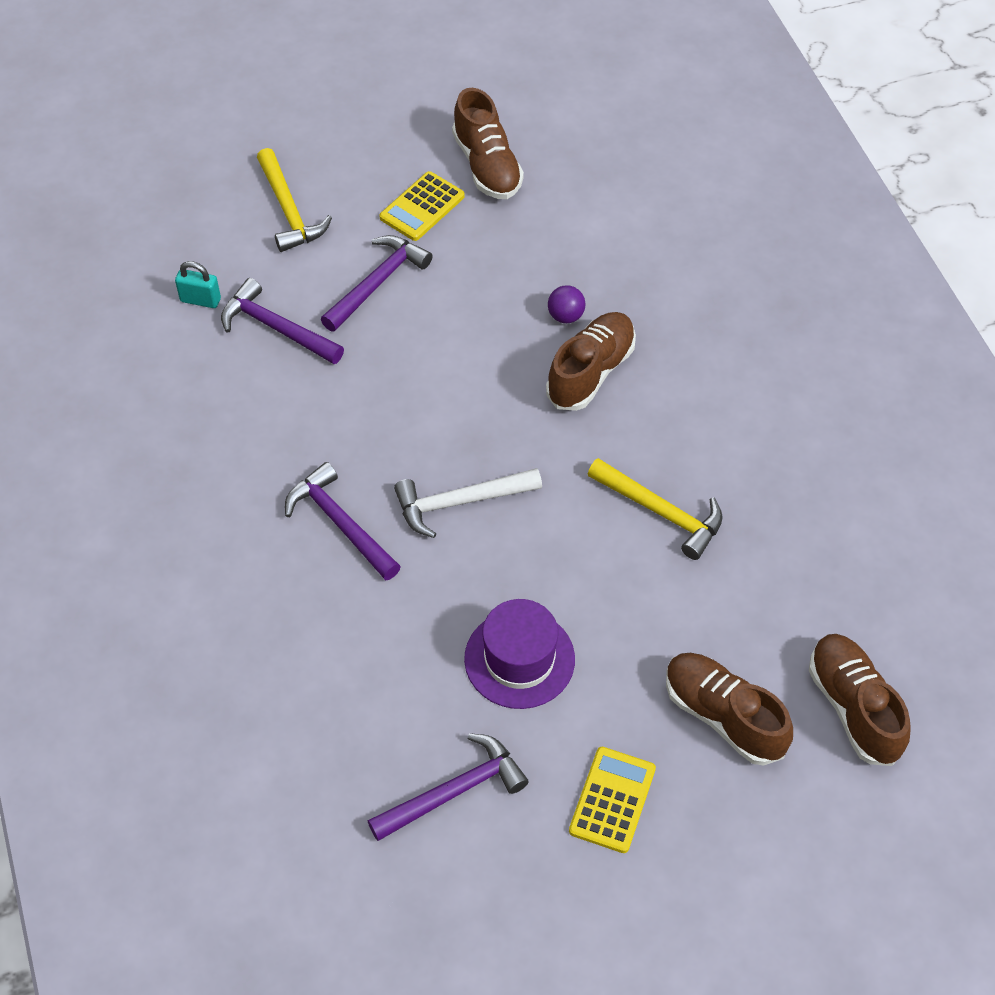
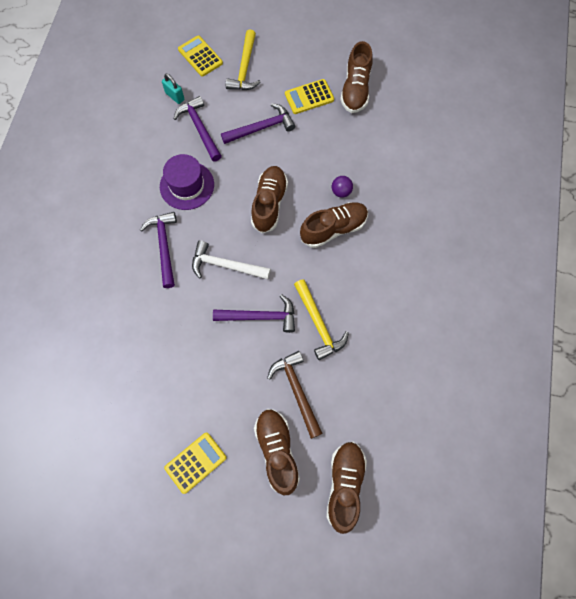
camera: 30 degrees right, 15 degrees up
(201, 224) = (200, 56): none -> yellow calculator
(454, 792) = (127, 414): purple hammer -> purple hammer (260, 317)
(466, 383) = (269, 203): none -> brown shoe
(519, 659) = (200, 363): purple hat -> purple hat (187, 185)
(694, 619) = (297, 390): none -> brown hammer

